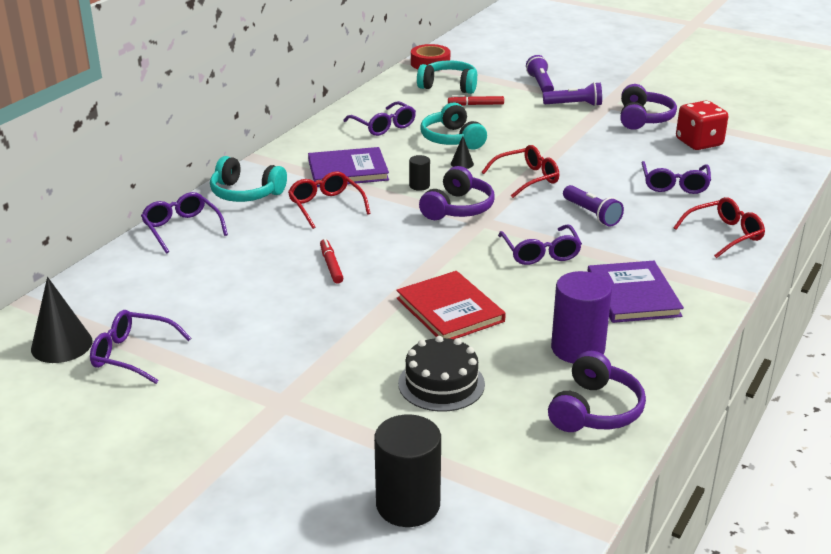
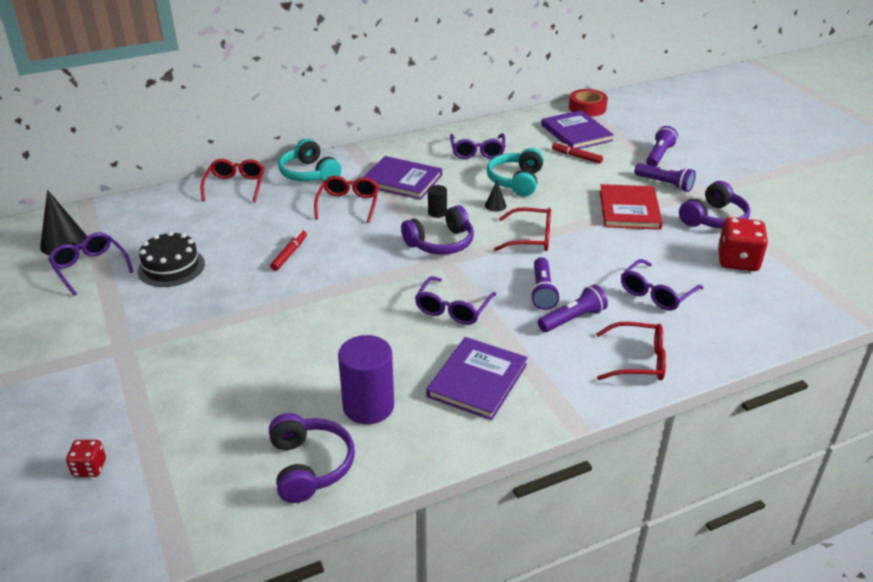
camera: 35 degrees right, 5 degrees up
(182, 228) = (235, 186): purple glasses -> red glasses
(408, 505) = (89, 468): black cylinder -> red dice
(441, 383) = (235, 384): black cake -> black cake (171, 267)
(449, 86) = (576, 133): turquoise headphones -> purple book
(449, 310) = (320, 327): red book -> red book (629, 210)
(595, 410) = (310, 466): purple headphones -> purple headphones turned 75 degrees counterclockwise
(641, 225) = (572, 319): none -> purple flashlight

